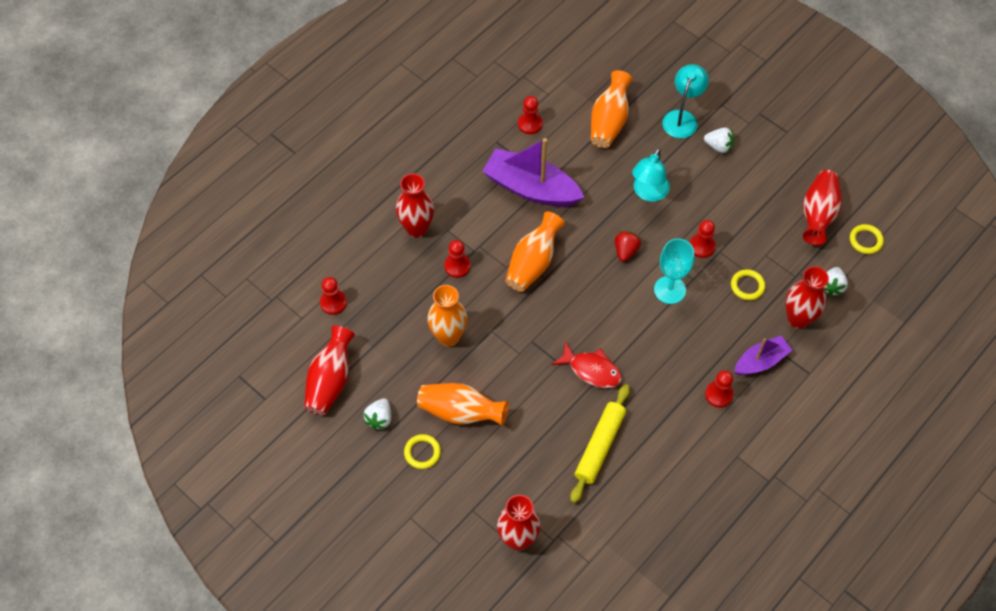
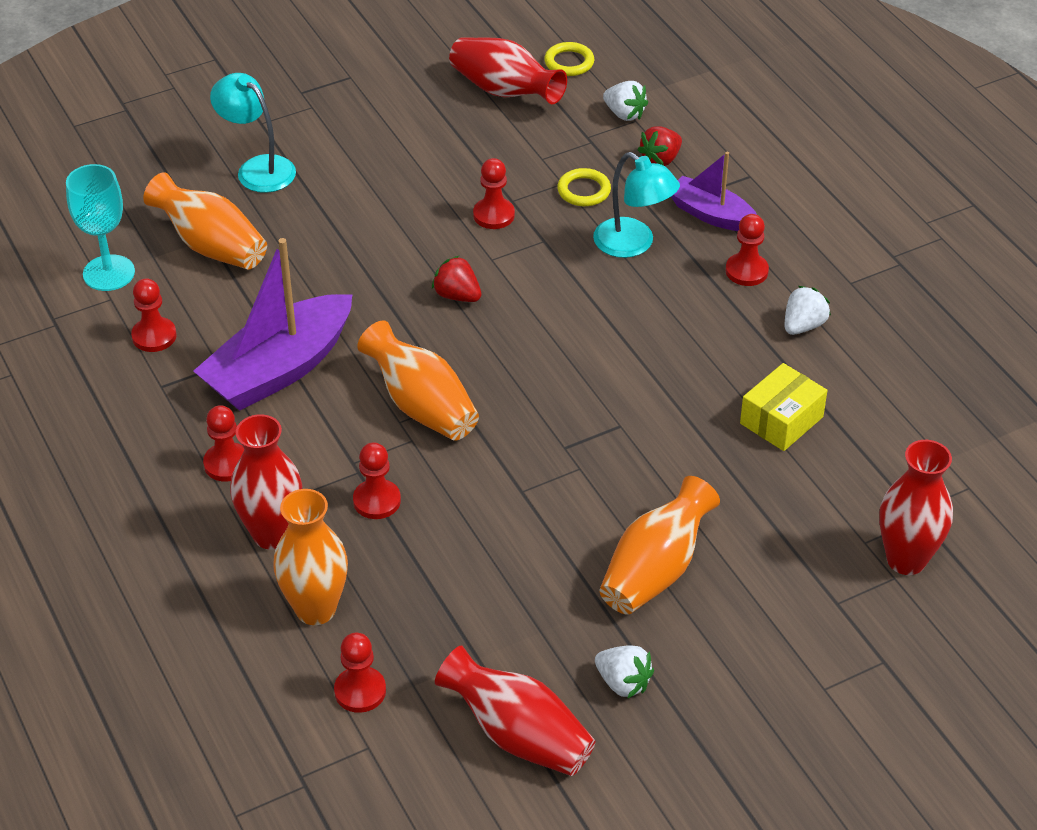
camera: 70 degrees left, 15 degrees down
(422, 452) = (710, 640): yellow ring -> none
(448, 337) = (507, 548): orange vase -> orange vase (315, 609)
(455, 191) = (227, 464): none -> red pawn
(591, 370) = (647, 392): red fish -> none
(600, 446) = (781, 420): yellow rolling pin -> yellow box
(648, 193) = (369, 242): turquoise lamp -> turquoise lamp (633, 244)
(669, 290) = (550, 269): turquoise goblet -> turquoise goblet (109, 273)
(718, 146) = (332, 147): white strawberry -> white strawberry (803, 325)
(761, 361) = (711, 214): purple boat -> purple boat turned 45 degrees counterclockwise
(798, 319) = (660, 160): red vase -> red strawberry

